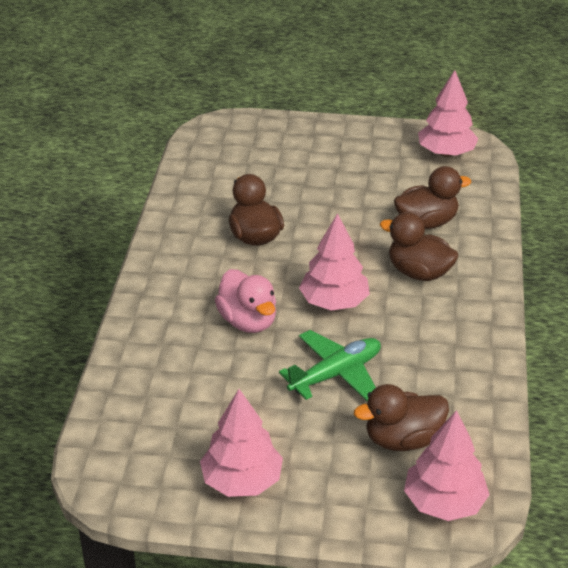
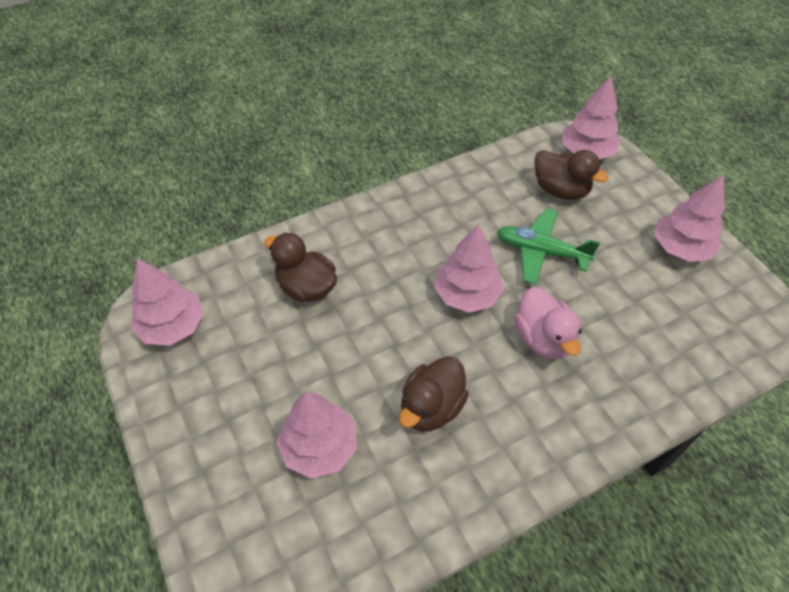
camera: 125 degrees left, 15 degrees up
(248, 321) = (542, 339): pink duck -> pink duck turned 135 degrees clockwise
(279, 180) = (319, 447): none -> pink tree
(418, 272) = (381, 260): brown duck -> none

